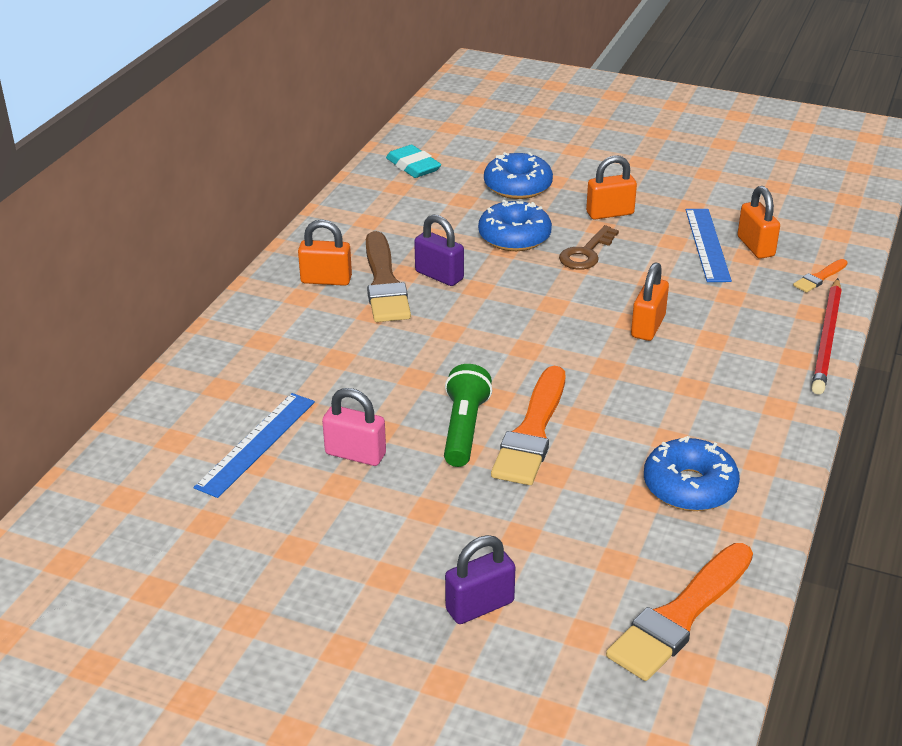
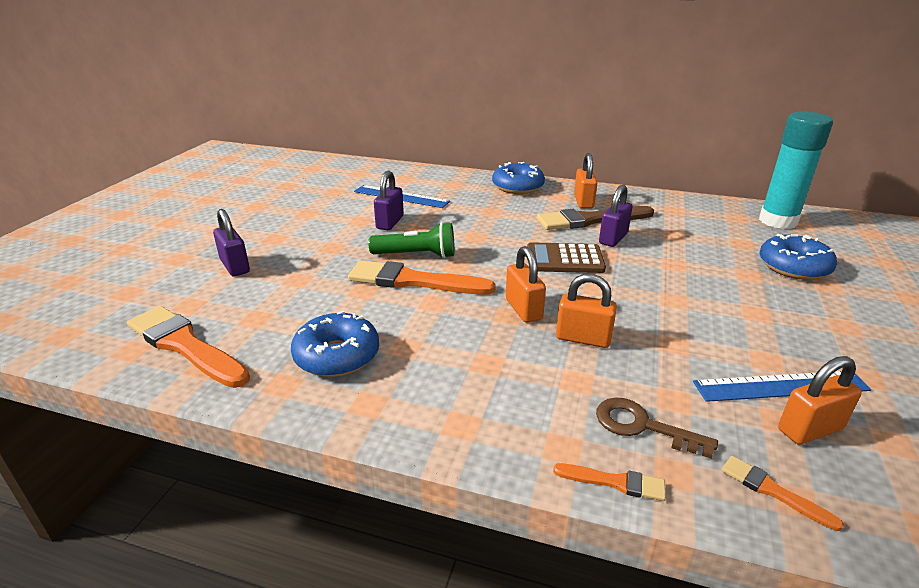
camera: 85 degrees right, 5 degrees down
(355, 454) = (390, 222): pink padlock -> purple padlock
(413, 166) = (778, 221): turquoise eraser -> turquoise glue stick
(487, 316) = (564, 259): none -> brown calculator
(514, 237) = (698, 267): blue donut -> blue donut (517, 187)
(586, 253) = (698, 304): brown key -> brown key (643, 426)
(610, 213) = (791, 318): orange padlock -> orange padlock (523, 309)
(827, 339) = (614, 482): red pencil -> orange brush

